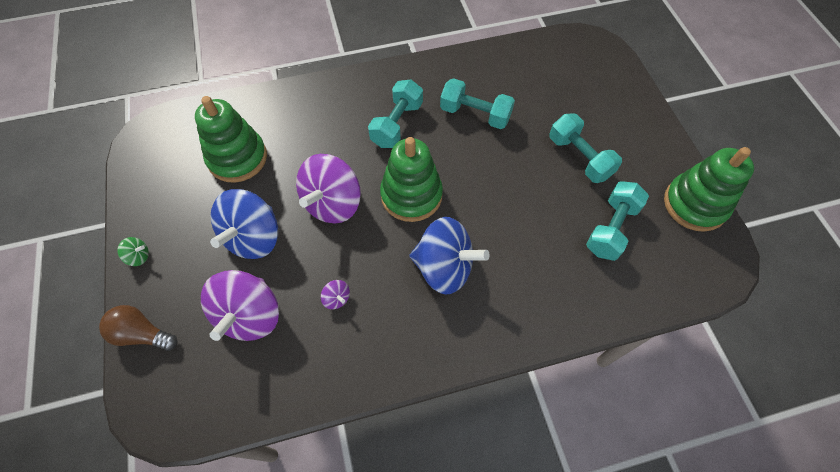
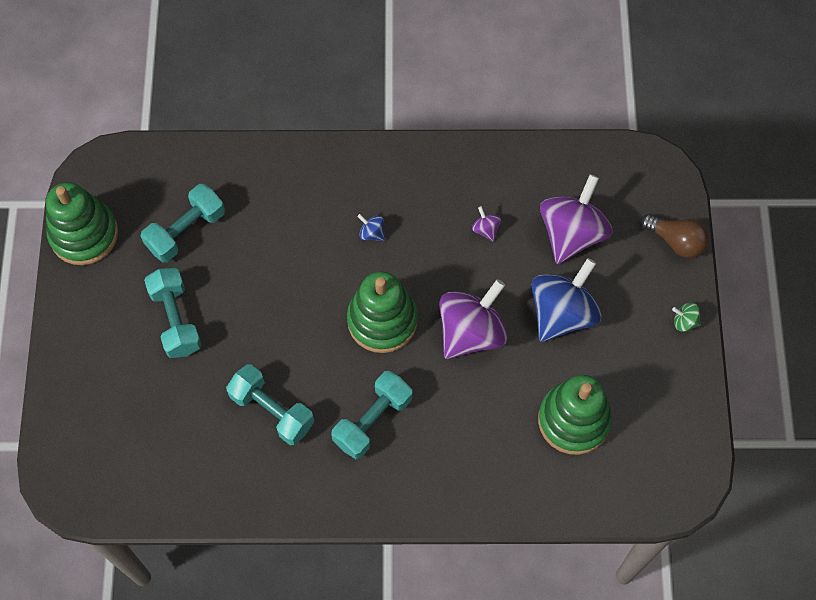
camera: 165 degrees left, 5 degrees up
(444, 268) = (372, 233): blue spinning top -> blue spinning top, size x0.40

